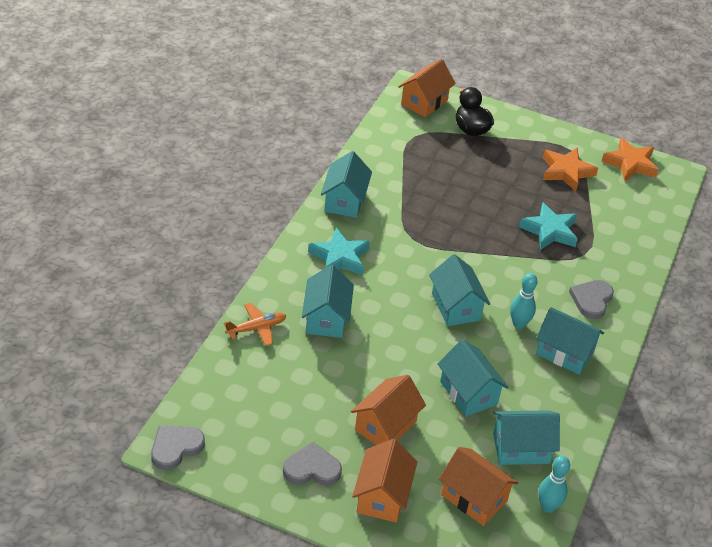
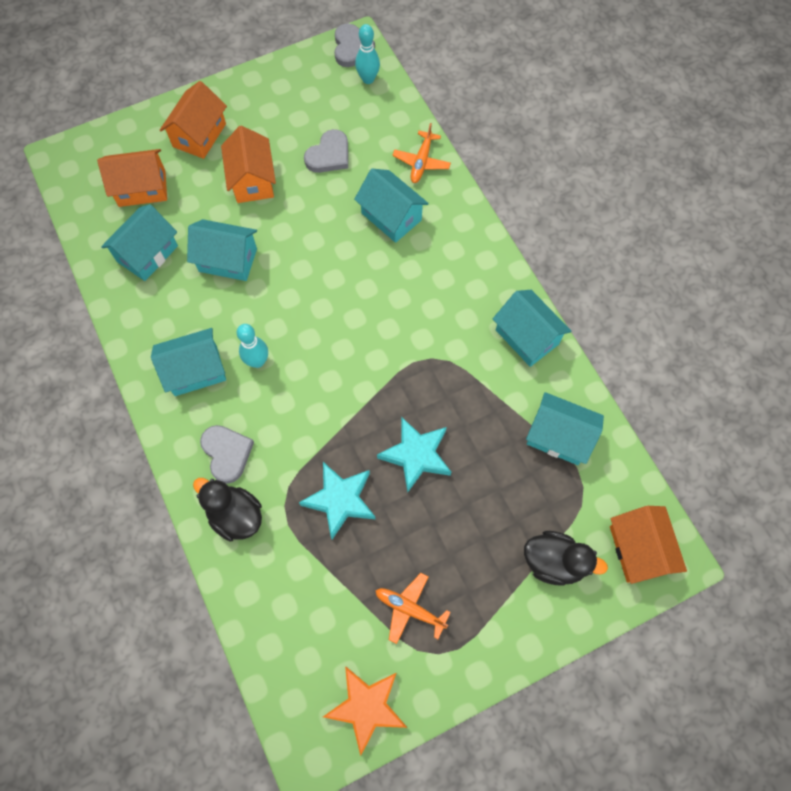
camera: 135 degrees right, 25 degrees up
(312, 468) = (261, 111): grey heart -> grey heart (329, 155)
(339, 258) = (453, 277): turquoise star -> turquoise star (416, 455)
(382, 496) = (199, 135): orange house -> orange house turned 60 degrees clockwise
(456, 307) = (320, 326): turquoise house -> turquoise house (559, 436)
(548, 506) = (88, 229): turquoise bowling pin -> turquoise bowling pin (368, 79)
(566, 172) = (409, 609): orange star -> orange plane
(618, 272) = (235, 515): none -> black duck

